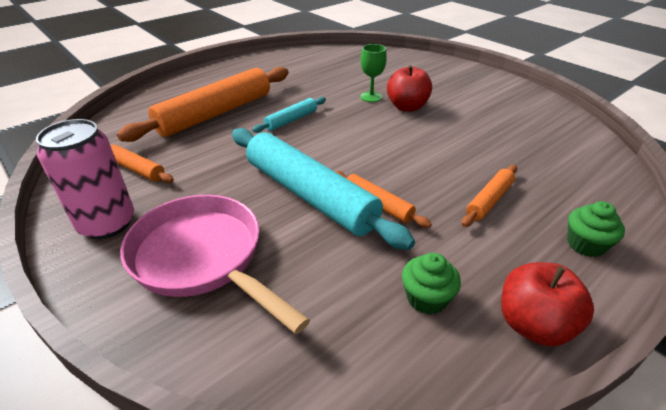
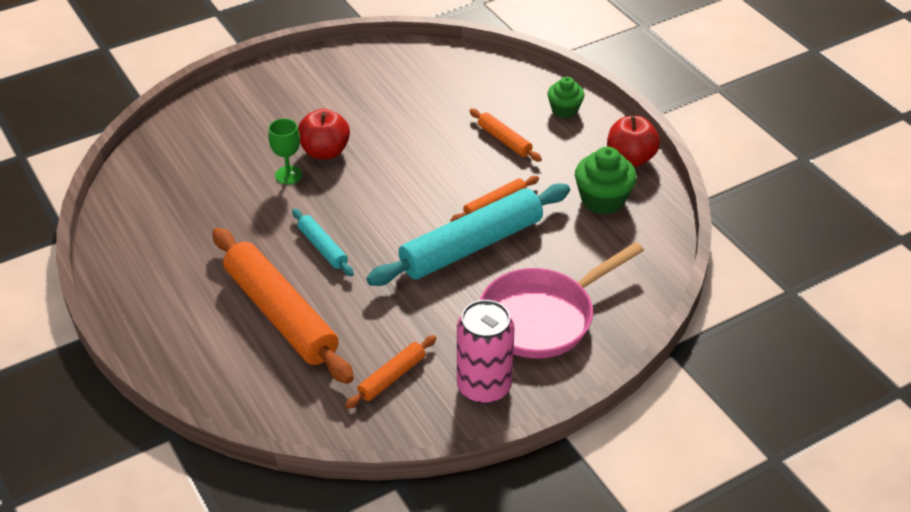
camera: 80 degrees left, 5 degrees up
(426, 298) = (602, 200): green cupcake -> green cupcake, size x1.53

